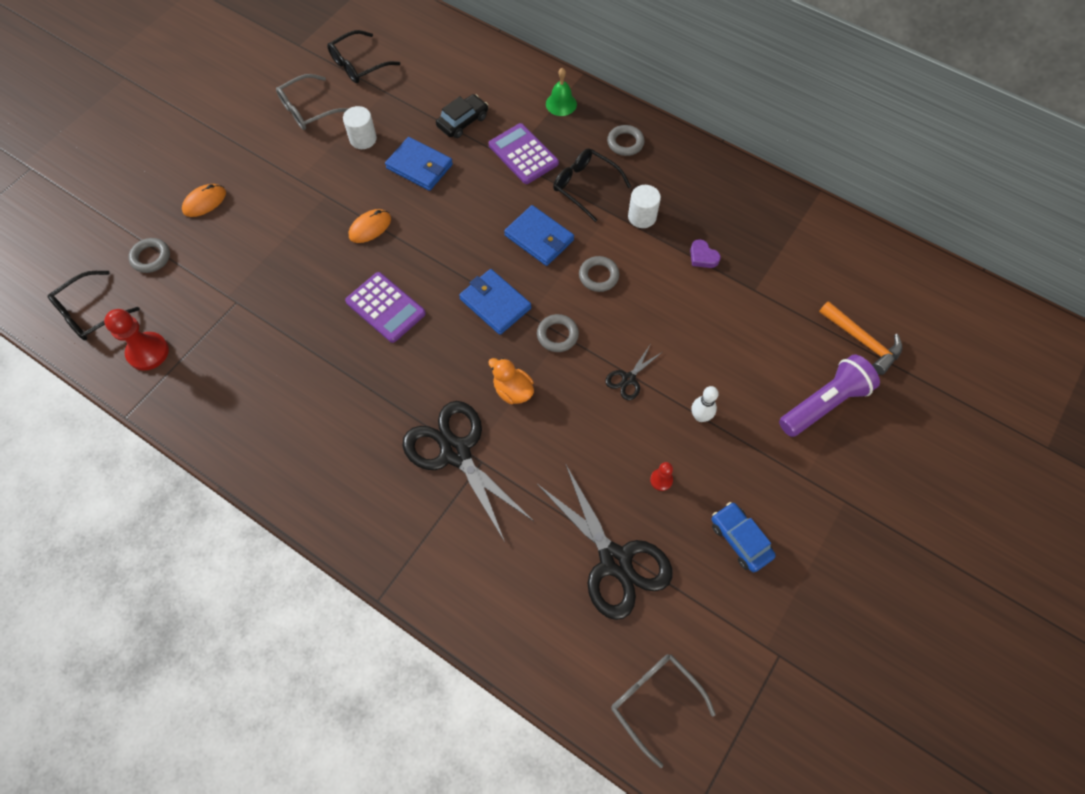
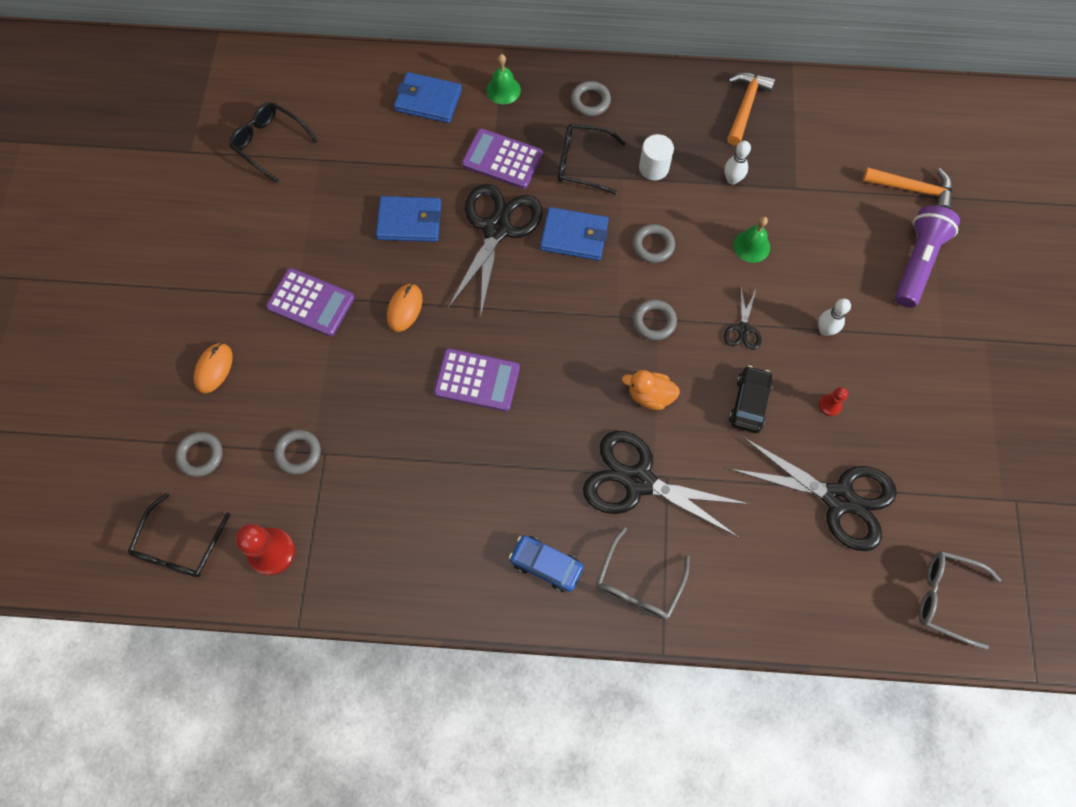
camera: 30 degrees left, 5 degrees up
(218, 292) = (298, 453): none -> grey ring
(305, 189) = (311, 302): none -> purple calculator
(308, 110) = (252, 217): grey glasses -> grey glasses (638, 583)
(358, 64) = (270, 143): black glasses -> black glasses turned 105 degrees clockwise
(363, 139) = (332, 220): white cylinder -> none
(463, 121) = (420, 154): black car -> black car (749, 403)
(482, 203) = (496, 229): none -> black scissors
(495, 303) = (577, 321): blue wallet -> blue wallet (428, 100)
(682, 317) = (751, 246): none -> green bell
(702, 257) = (732, 179): purple heart -> white bowling pin
(740, 539) = (925, 421): blue car -> blue car (546, 565)
(755, 205) = (745, 106): none -> orange hammer

